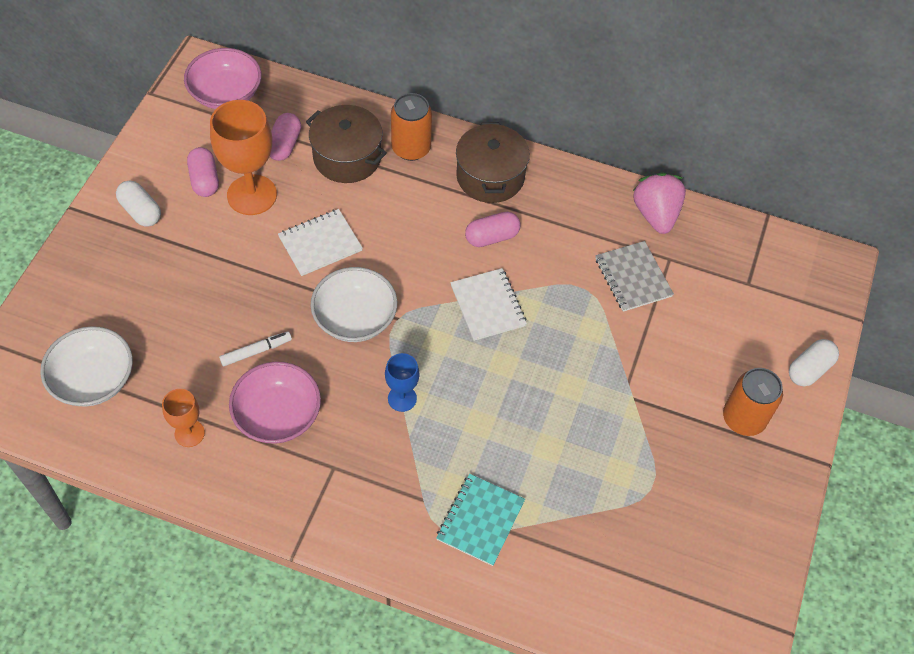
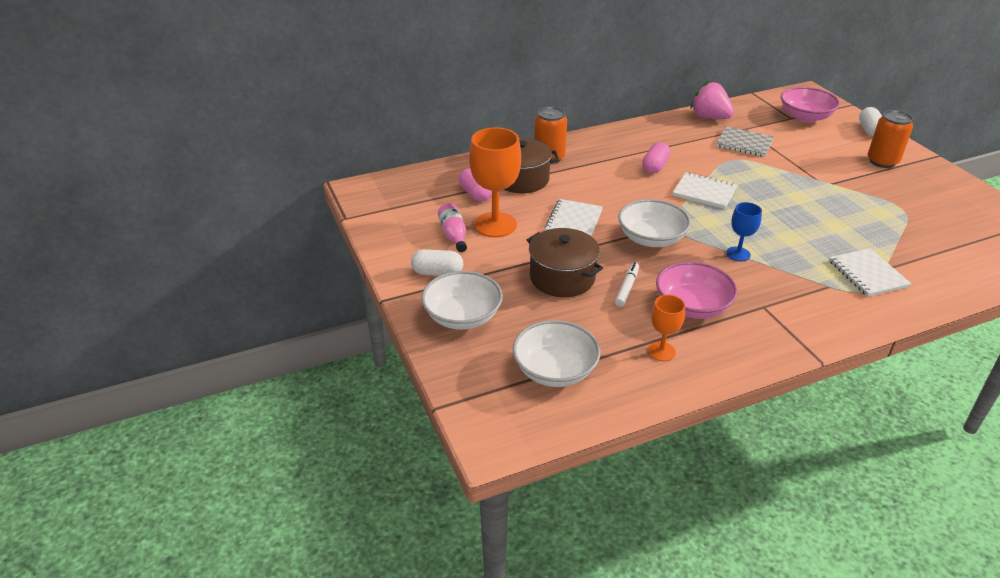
camera: 40 degrees left, 20 degrees down
(100, 272) = (462, 316): none -> white bowl
(204, 180) = (453, 235): pink capsule -> pink bottle
(226, 94) = (398, 193): pink bowl -> pink bowl (805, 117)
(480, 520) = (868, 274): turquoise notebook -> white notebook
(490, 176) = (610, 146): brown pot -> brown pot (562, 277)

